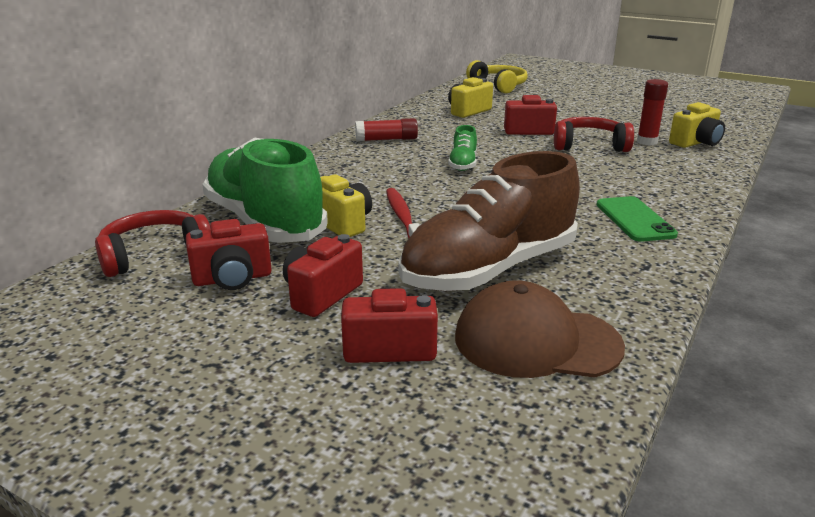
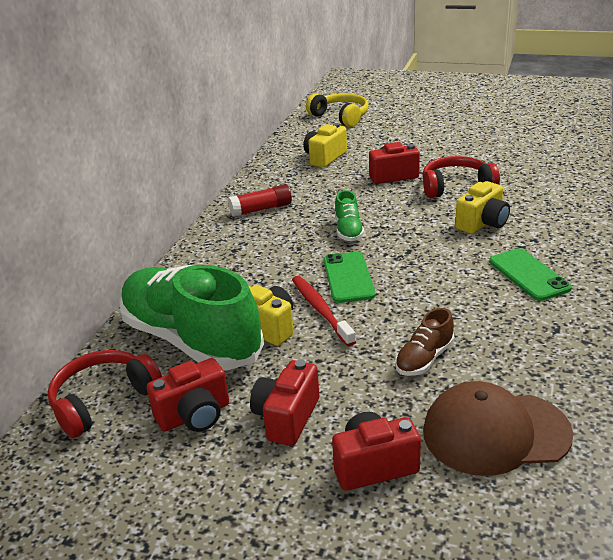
camera: 10 degrees left, 5 degrees up
(444, 198) = (348, 277): none -> green phone
(489, 269) = (424, 359): brown shoe -> brown shoe, size x0.43
(647, 142) = (506, 174): red glue stick -> none
(696, 143) = (550, 168): yellow camera -> yellow camera (482, 223)

